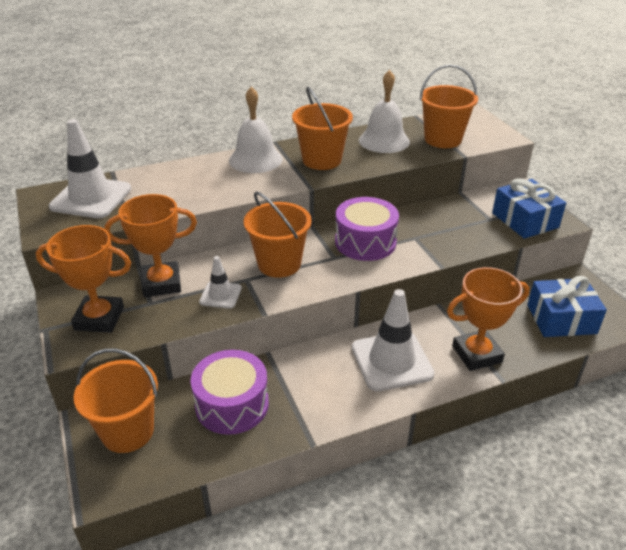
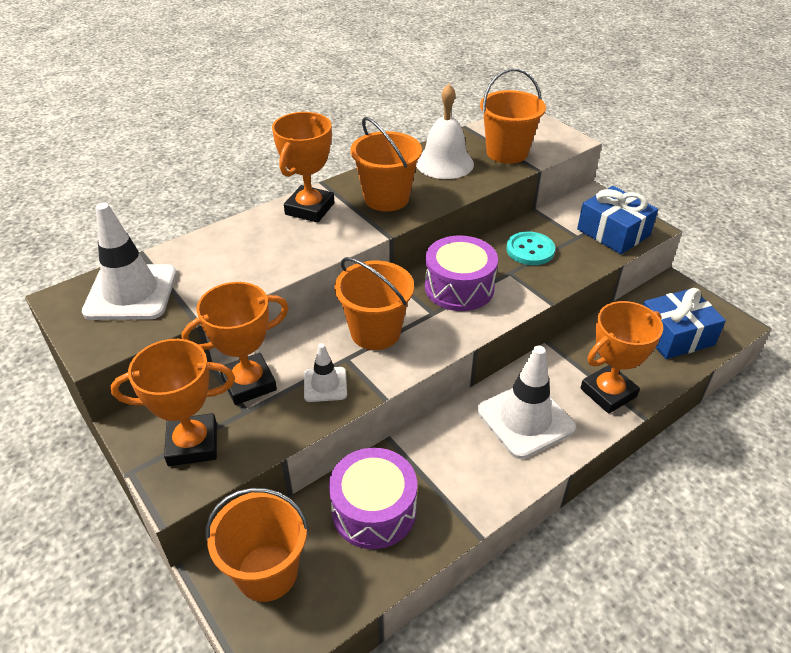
camera: 15 degrees left, 5 degrees up
(255, 159) = (310, 209): white bell -> orange trophy
(441, 223) = (530, 250): none -> turquoise button

